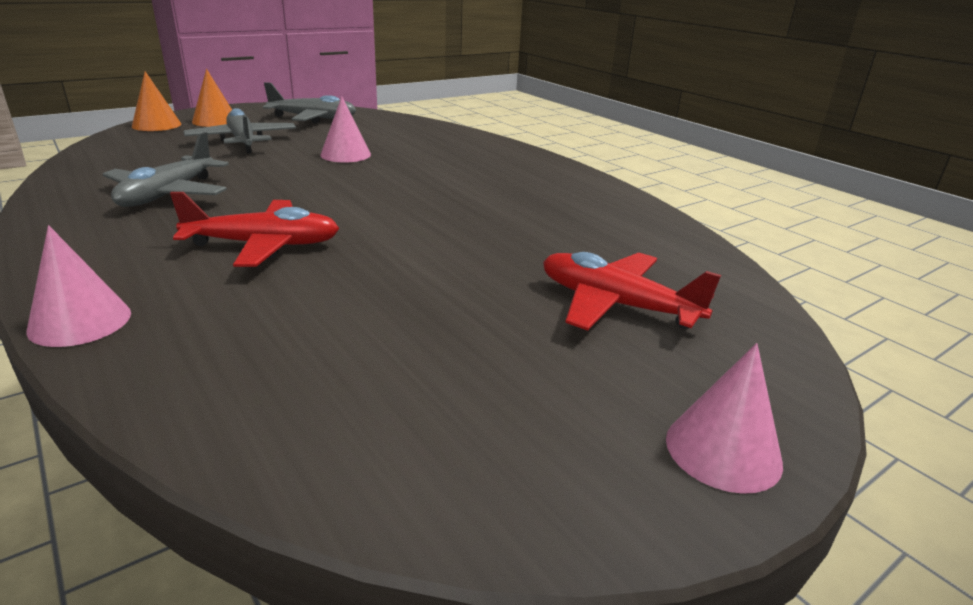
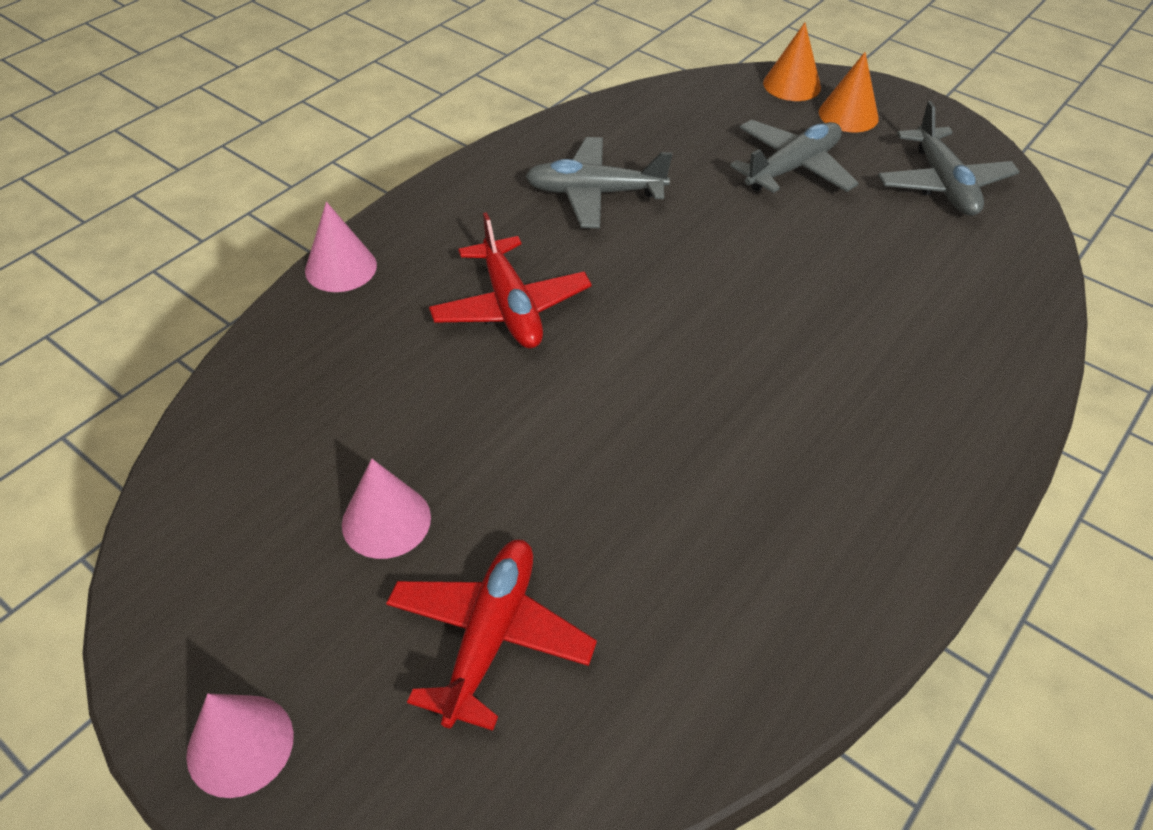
camera: 75 degrees right, 20 degrees up
(345, 154) = (816, 267): pink cone -> pink cone (386, 520)

